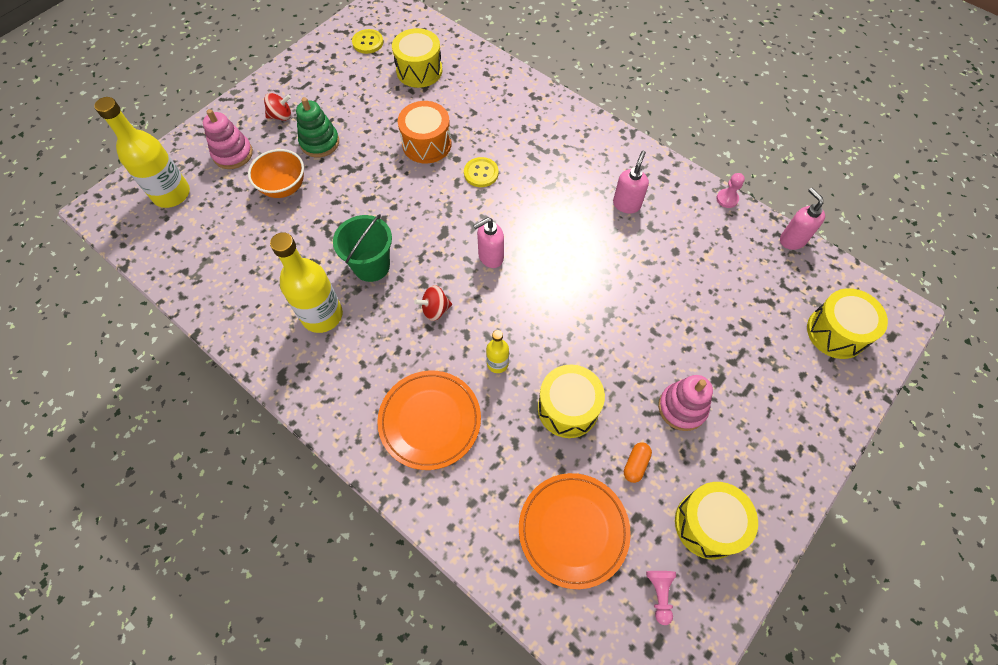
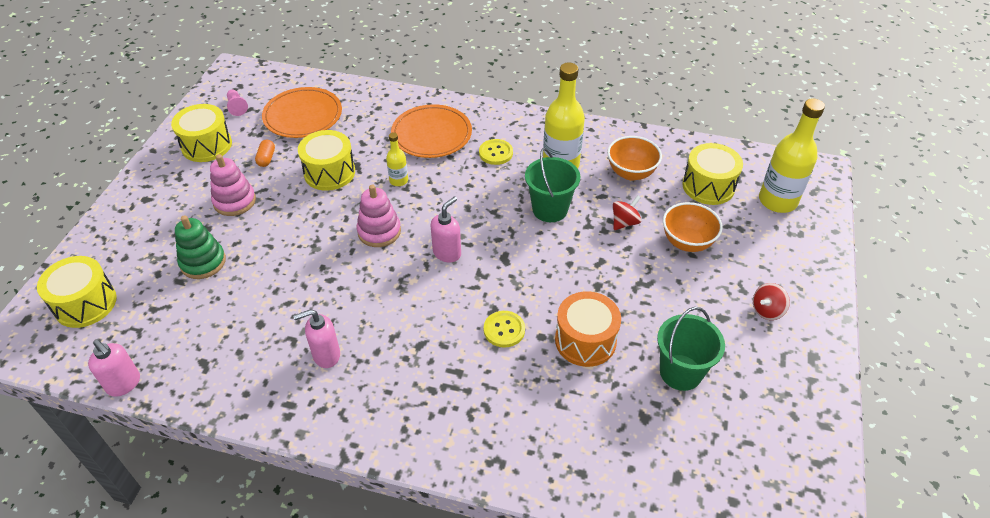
camera: 155 degrees right, 15 degrees down
(233, 154) = (768, 254): pink stacking toy -> pink stacking toy (379, 231)
(265, 276) = (631, 173): none -> orange bowl
(320, 142) = (698, 298): green stacking toy -> green stacking toy (203, 262)
(368, 42) = (772, 456): yellow button -> yellow button (496, 153)
(379, 101) = (680, 372): none -> green bucket
(419, 70) = (669, 439): yellow drum -> yellow drum (708, 186)
(435, 310) = (472, 197): red spinning top -> red spinning top (624, 222)
(626, 204) = (326, 355): pink soap dispenser -> pink soap dispenser turned 75 degrees clockwise
(727, 199) = (205, 407): pink pawn -> none

